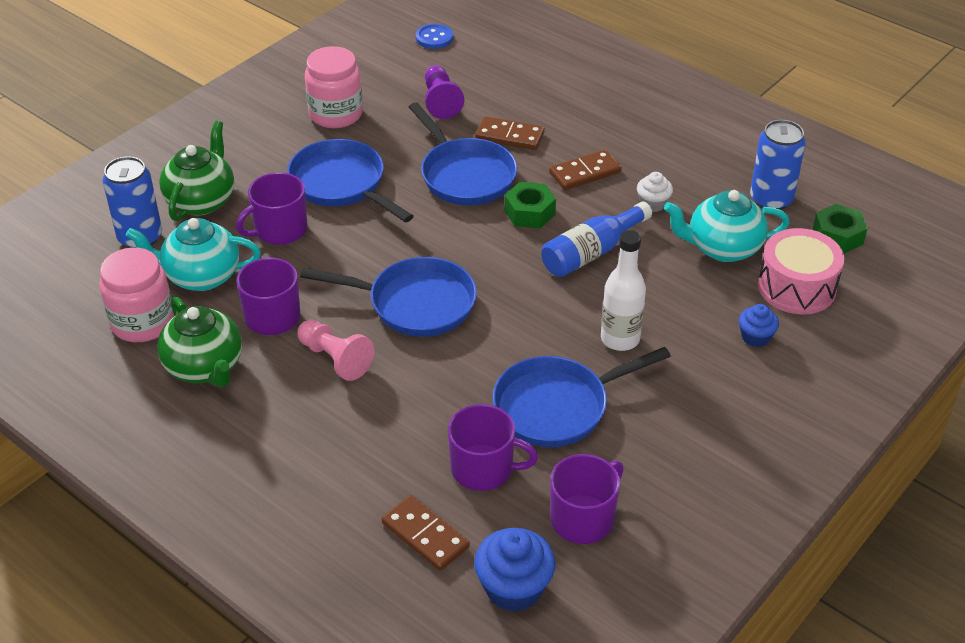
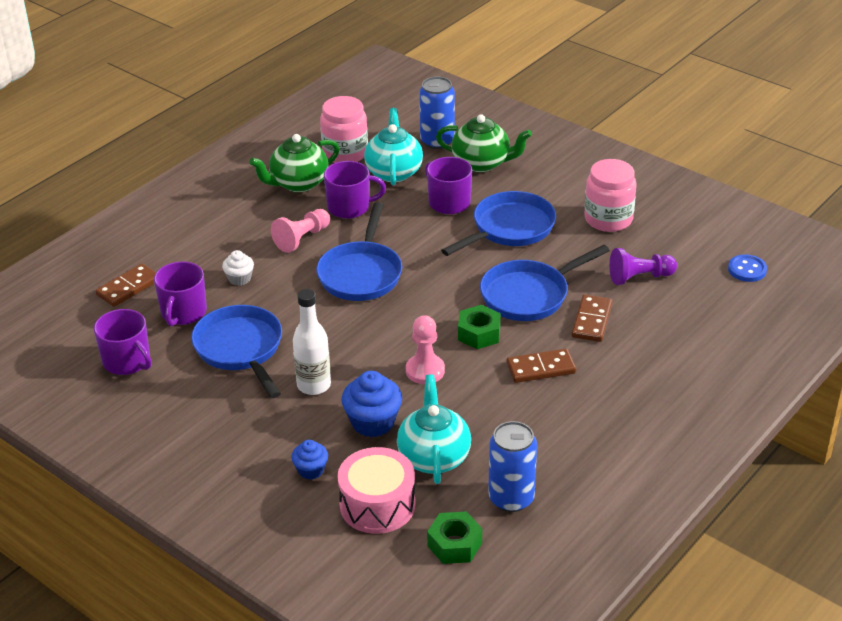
camera: 90 degrees right, 5 degrees down
(514, 588) = (74, 328): blue cupcake -> blue cupcake (373, 422)
(585, 173) = (541, 368): brown domino -> brown domino turned 75 degrees counterclockwise
(591, 252) = (425, 371): blue bottle -> pink pawn
(653, 204) = (497, 412): white cupcake -> white cupcake (239, 278)

